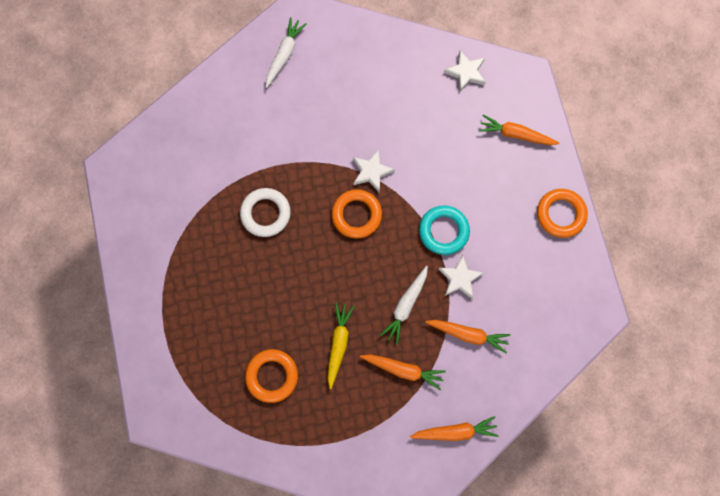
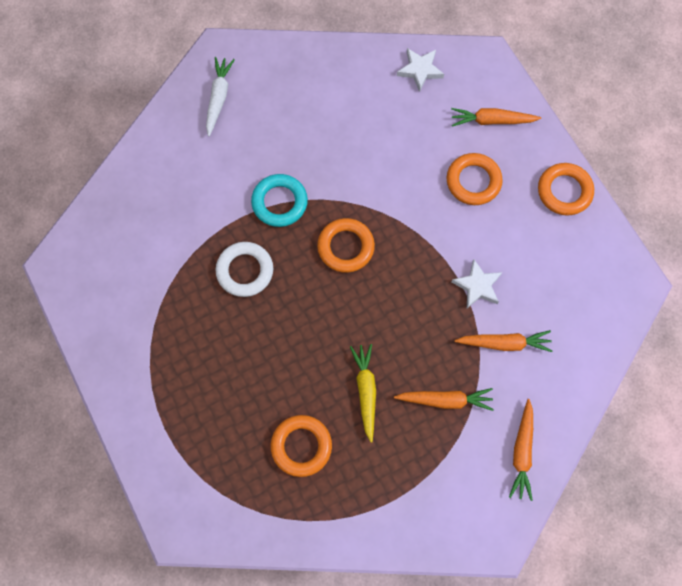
camera: 15 degrees left, 5 degrees down
(371, 172) = (349, 197): white star -> none
(405, 306) = (427, 330): white carrot -> none
(443, 231) = (445, 240): turquoise ring -> turquoise ring (279, 202)
(455, 431) = (522, 452): orange carrot -> orange carrot turned 120 degrees clockwise
(483, 185) = (473, 181): none -> orange ring

